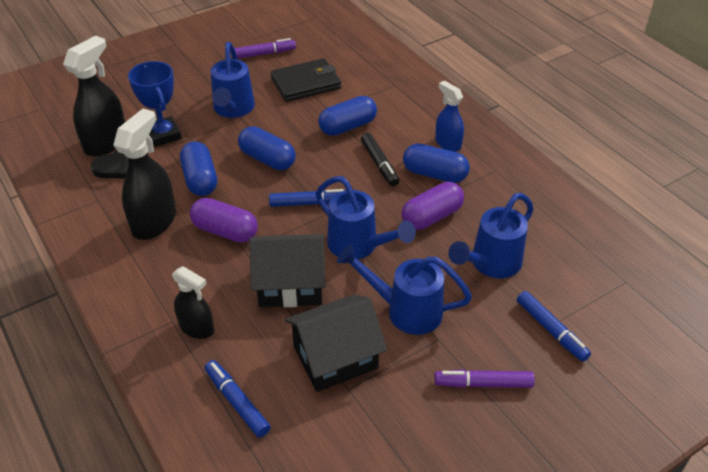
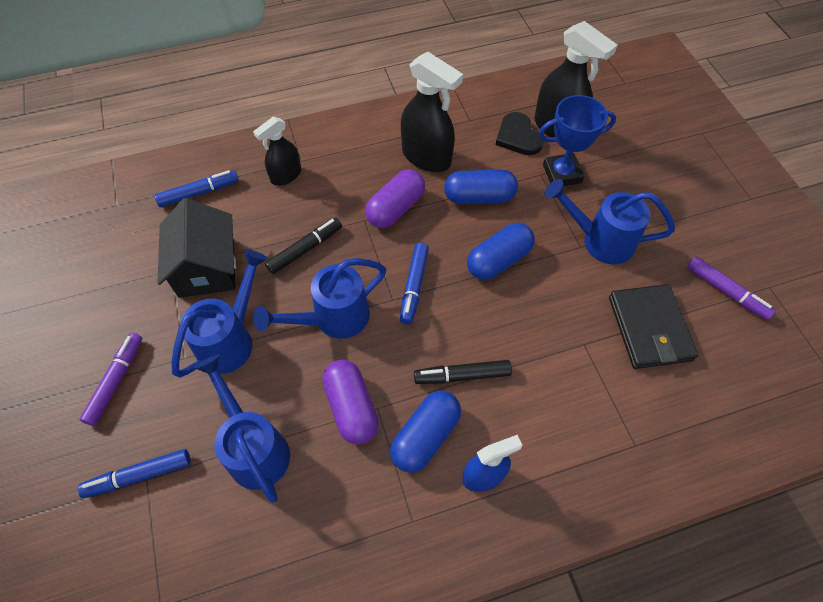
camera: 105 degrees right, 15 degrees up
(264, 54) = (726, 291): purple marker -> purple marker turned 45 degrees counterclockwise
(290, 285) = (305, 249): black house -> black marker
(348, 127) = (544, 357): blue capsule -> none

